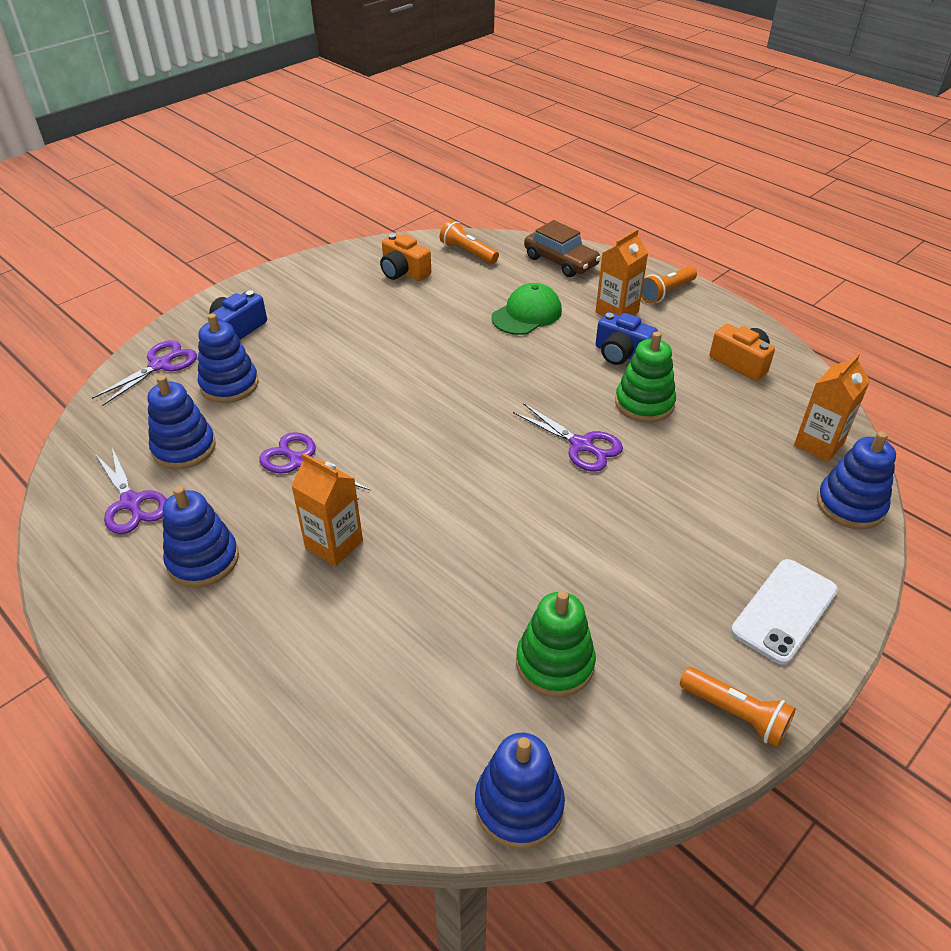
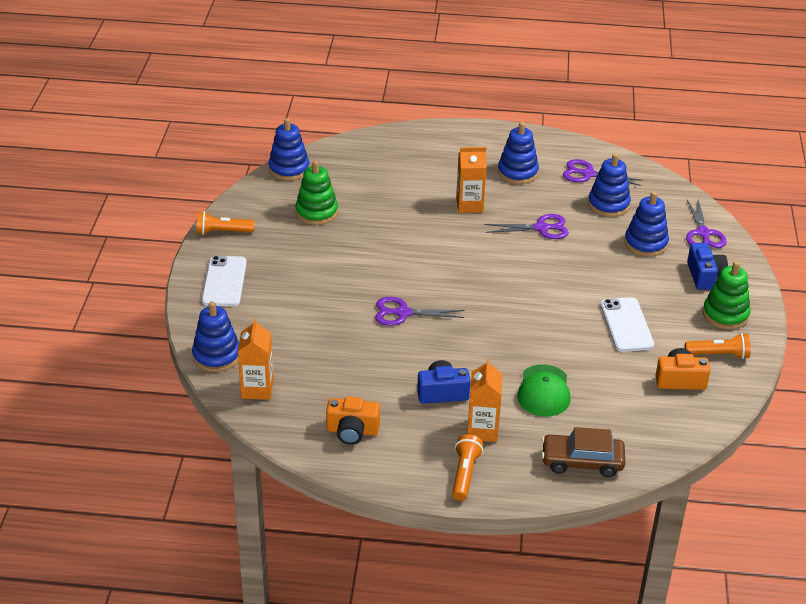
camera: 140 degrees right, 5 degrees down
(377, 326) = (626, 325): none -> white phone
(468, 252) = (663, 428): orange flashlight -> orange flashlight (718, 355)
(644, 403) = (391, 361): green stacking toy -> green stacking toy (725, 314)

